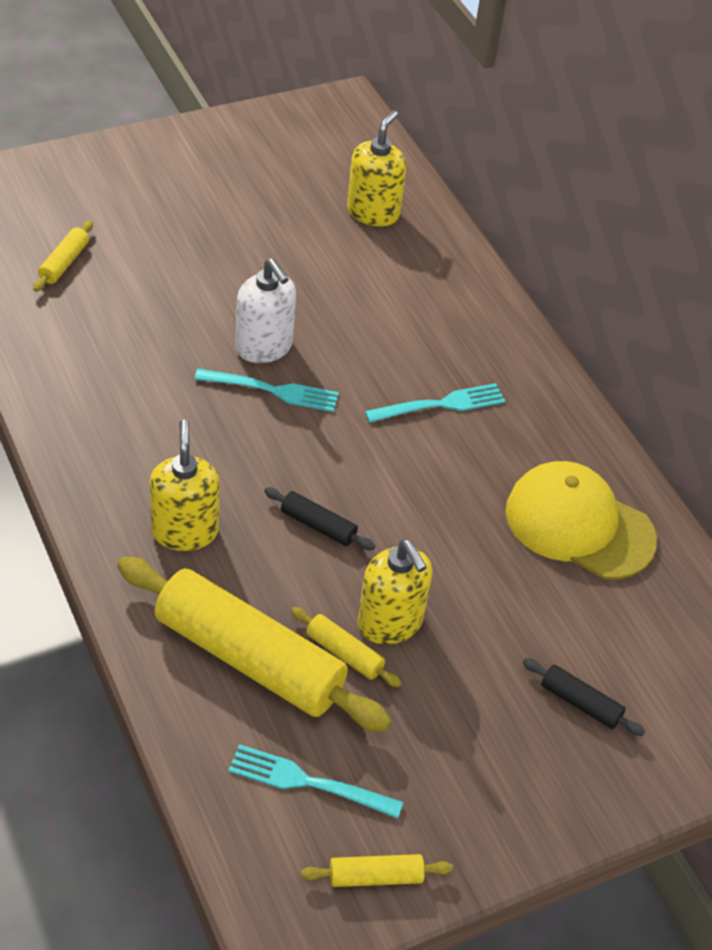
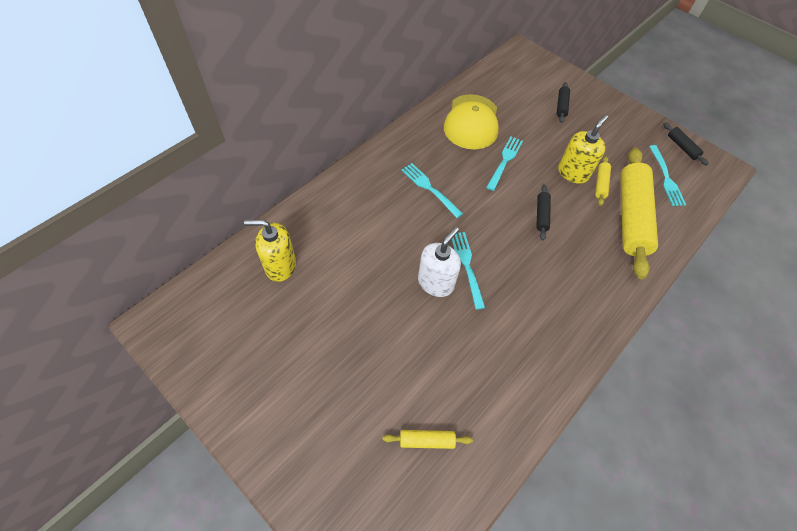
camera: 110 degrees left, 10 degrees up
(184, 531) = (586, 270): yellow soap dispenser -> none
(375, 877) = (682, 147): yellow rolling pin -> black rolling pin
(460, 531) = (504, 161): none -> turquoise fork

